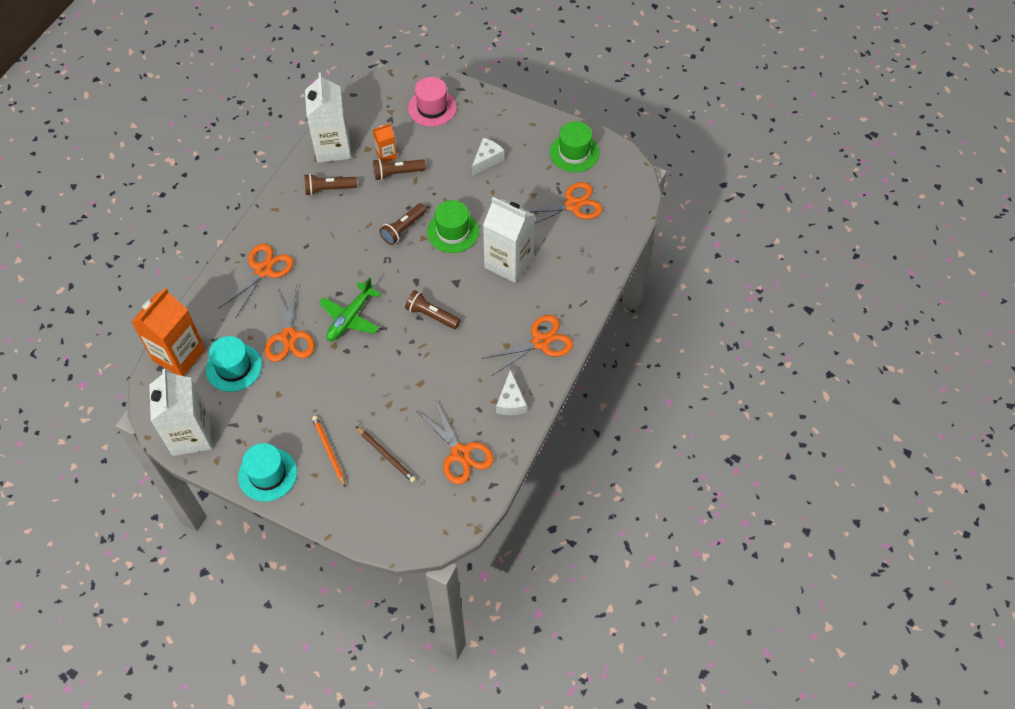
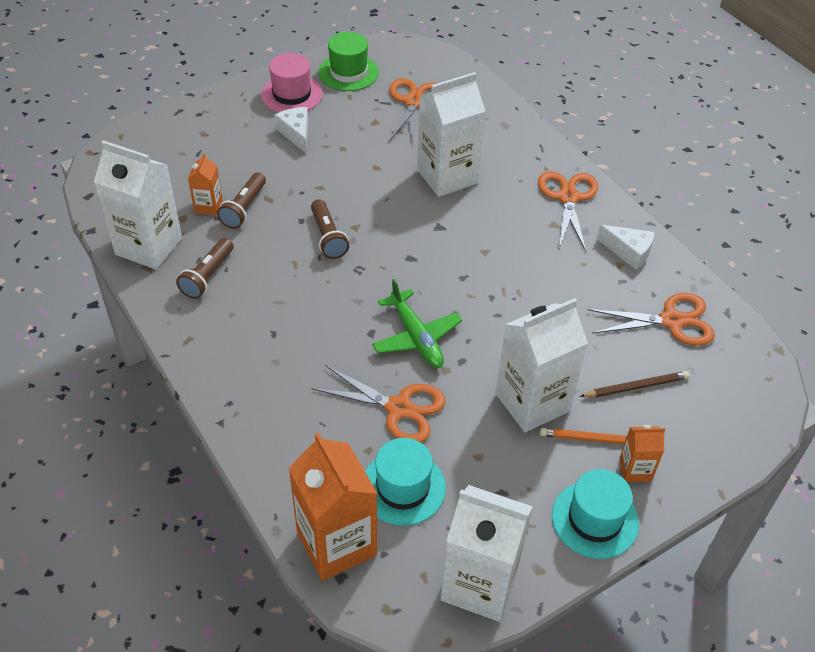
camera: 60 degrees left, 10 degrees down
(263, 270) = (274, 391): orange scissors -> none
(318, 481) = (635, 469): none -> orange carton
(337, 403) = (532, 402): none -> white carton
(431, 315) = (468, 265): brown flashlight -> none
(432, 108) = (181, 142): pink hat -> pink hat (291, 94)
(453, 231) = (368, 200): green hat -> none

